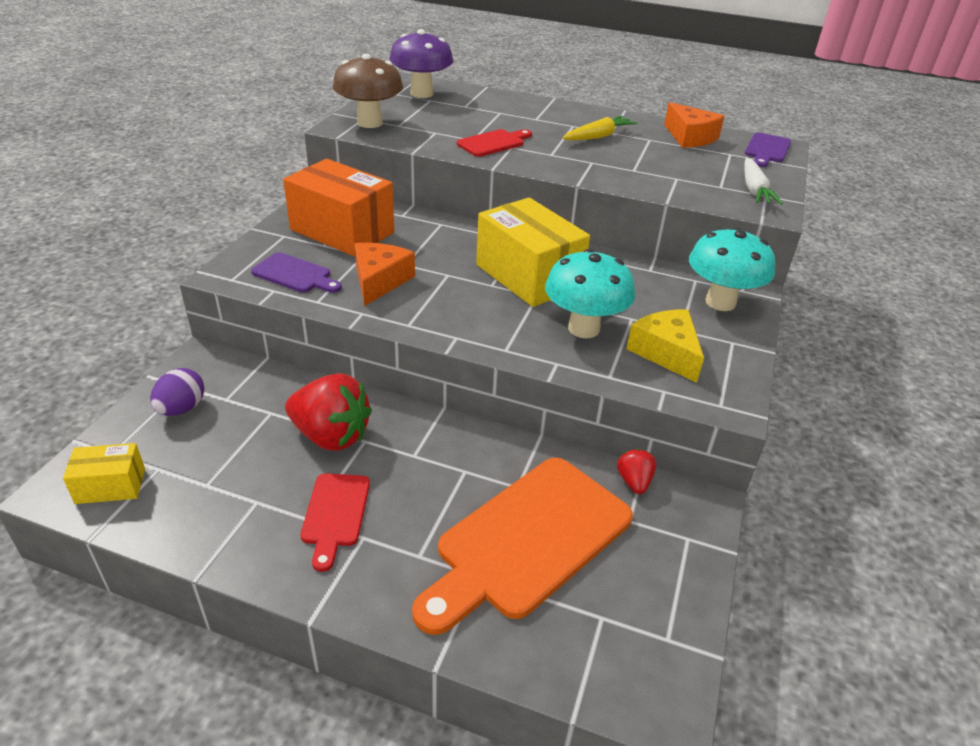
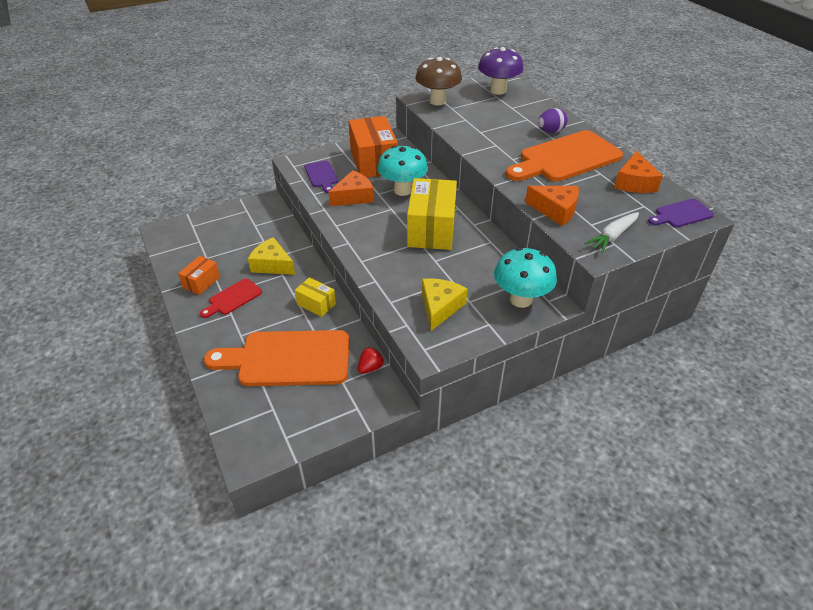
camera: 45 degrees right, 5 degrees up
(110, 486) = (177, 239): yellow box -> yellow box (316, 304)
(182, 409) = (234, 220): purple egg -> purple egg (550, 131)
(250, 523) = (201, 282): none -> orange box
(331, 436) = (272, 265): red strawberry -> yellow cheese
(493, 143) = (489, 138): red cutting board -> none
(583, 328) = (416, 271): turquoise mushroom -> turquoise mushroom (402, 190)
(598, 136) = (565, 158): yellow carrot -> orange cutting board
(672, 187) = (555, 210): none -> orange cheese

